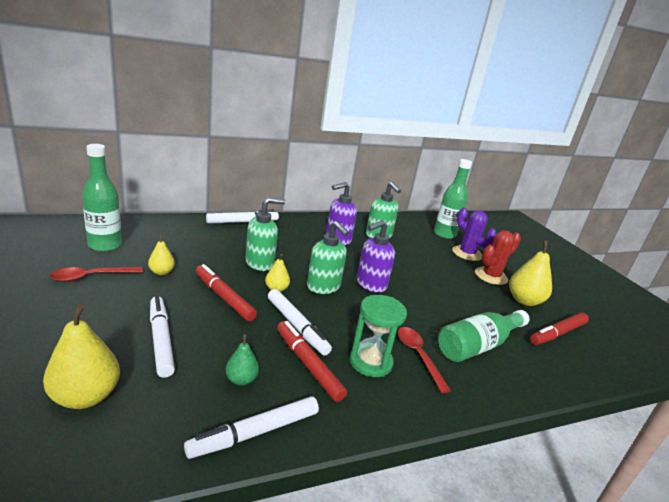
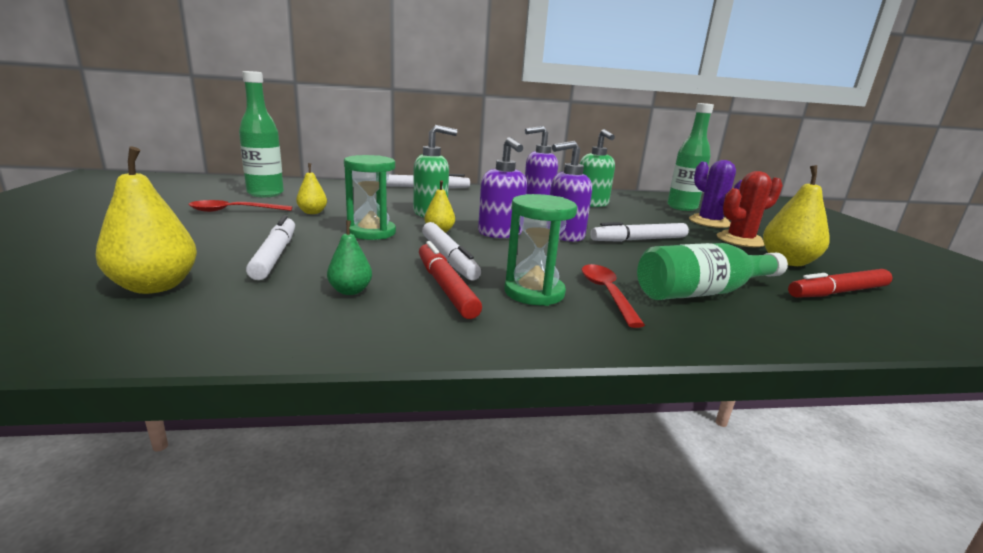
camera: 15 degrees right, 5 degrees down
(224, 297) = (371, 232): red marker -> green hourglass
(255, 433) = (338, 334): white marker -> white marker (639, 240)
(323, 287) = (500, 233): green soap dispenser -> purple soap dispenser

